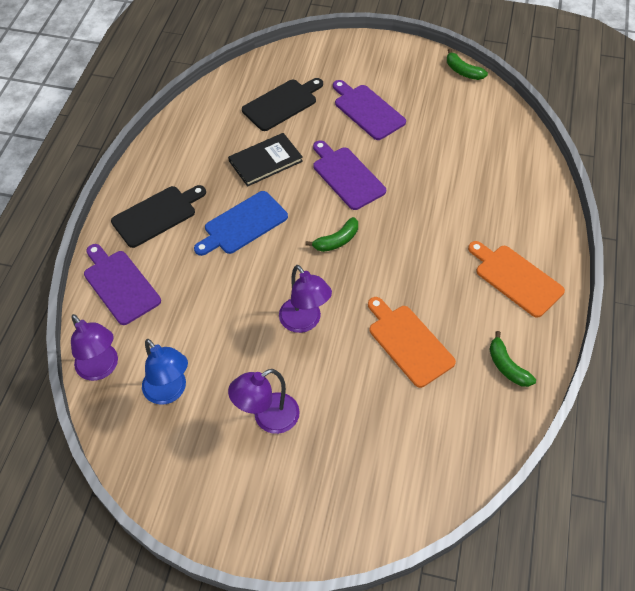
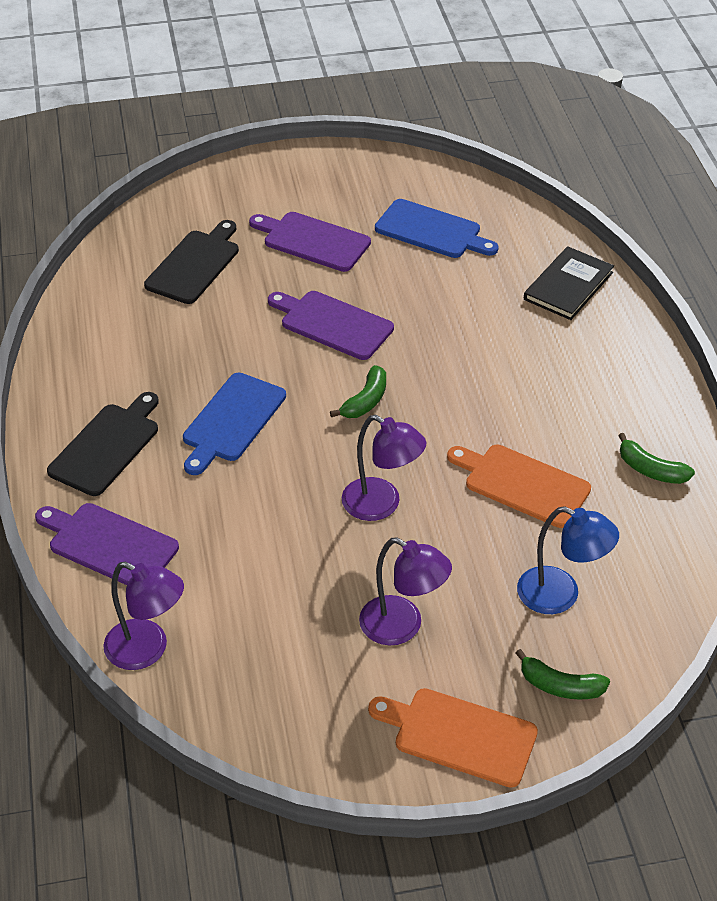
camera: 25 degrees left, 10 degrees down
(169, 392) = (257, 643): blue lamp -> blue lamp (560, 595)
(265, 161) = (215, 338): black book -> black book (568, 286)
(268, 418) = (402, 627): purple lamp -> purple lamp turned 90 degrees counterclockwise
(452, 128) = (432, 231): none -> blue cutting board
(463, 71) = (406, 162): green banana -> green banana (560, 686)
(516, 278) = (606, 373): orange cutting board -> orange cutting board (459, 736)

